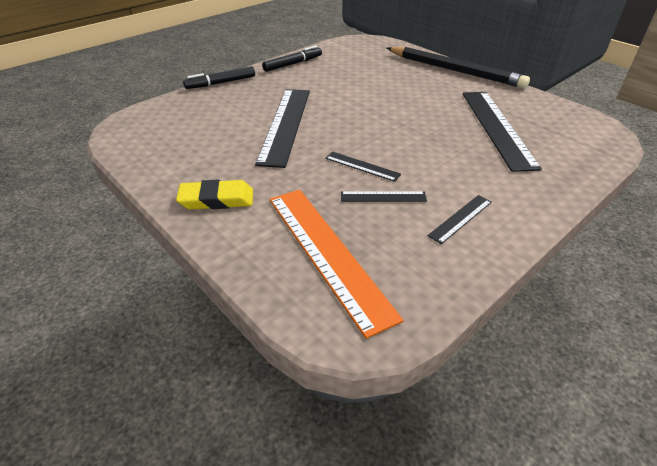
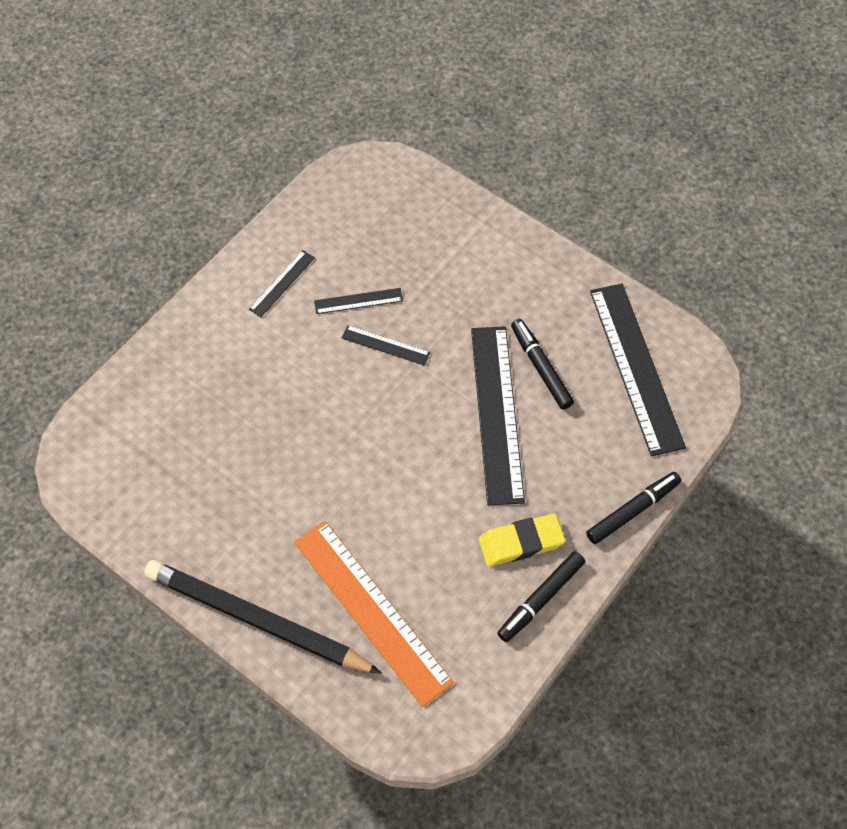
camera: 170 degrees right, 20 degrees up
(216, 199) = (524, 272): yellow eraser -> yellow eraser (521, 542)
(239, 142) = (541, 367): none -> black marker
(327, 253) = (401, 227): orange ruler -> orange ruler (371, 611)
(496, 127) = (218, 449): black ruler -> black ruler (636, 367)

